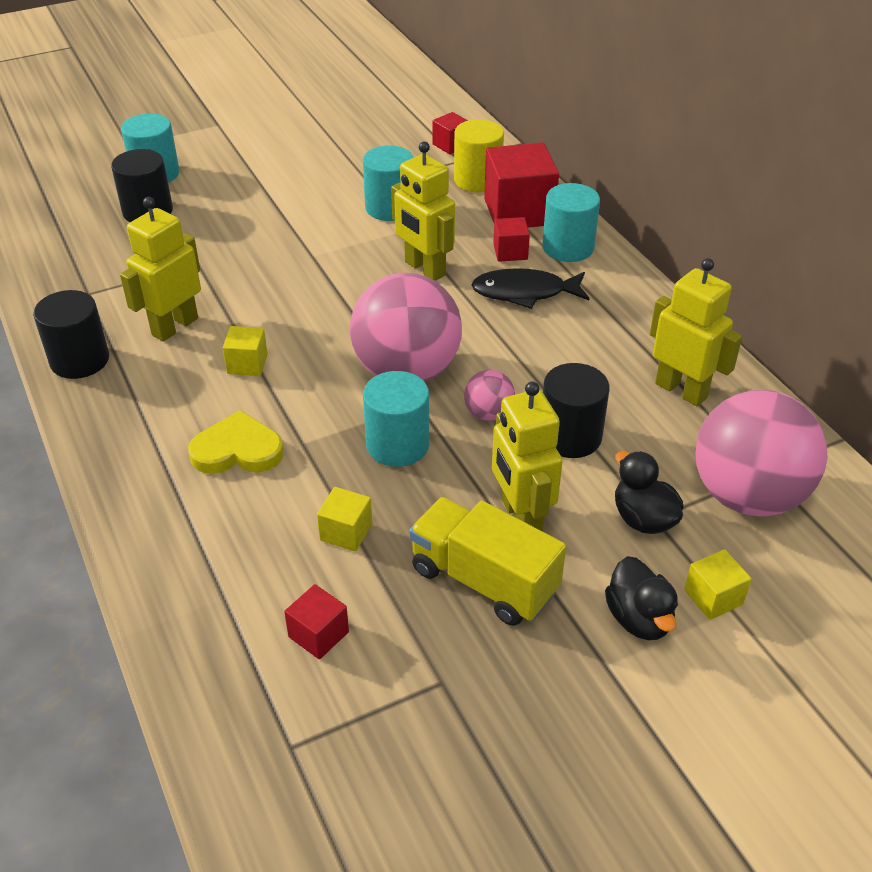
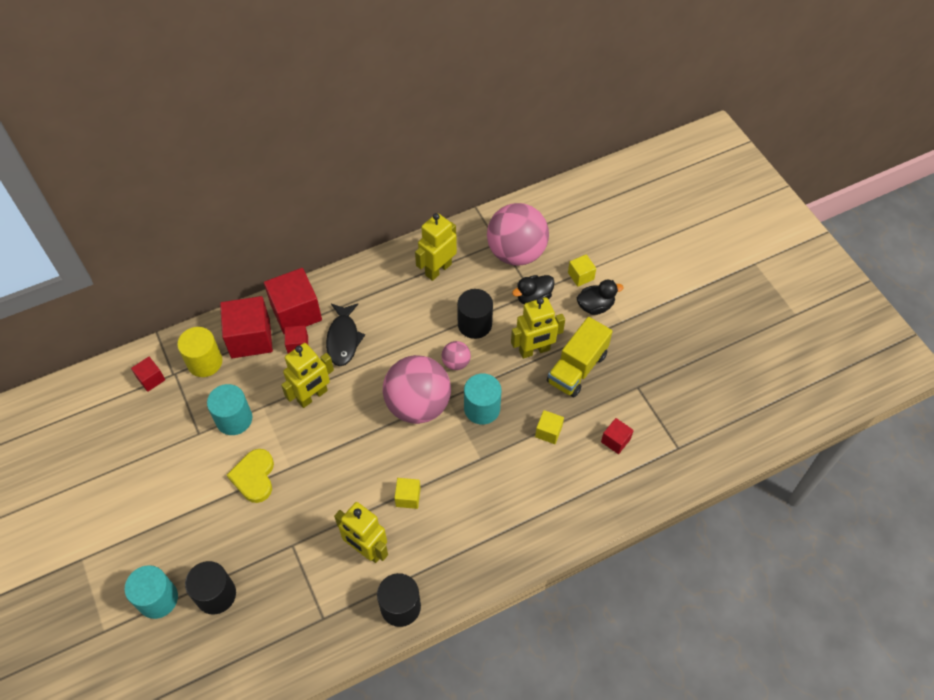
camera: 90 degrees left, 15 degrees up
(237, 450) = (487, 494): yellow heart -> yellow heart (254, 477)
(568, 247) = (296, 312): turquoise cylinder -> red cube

